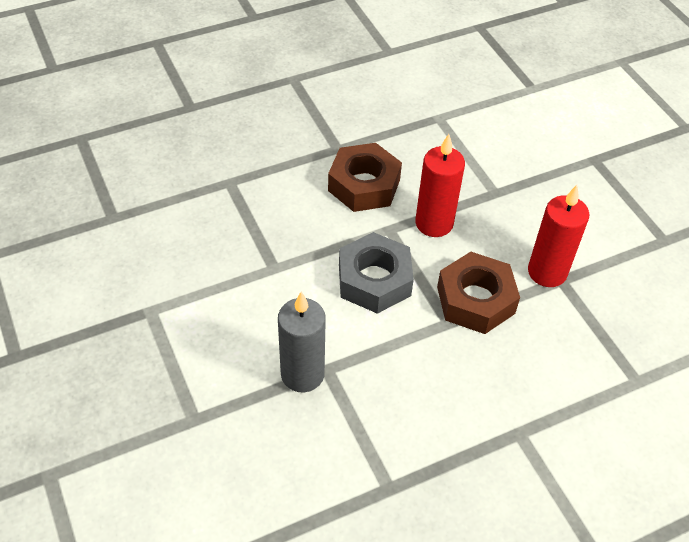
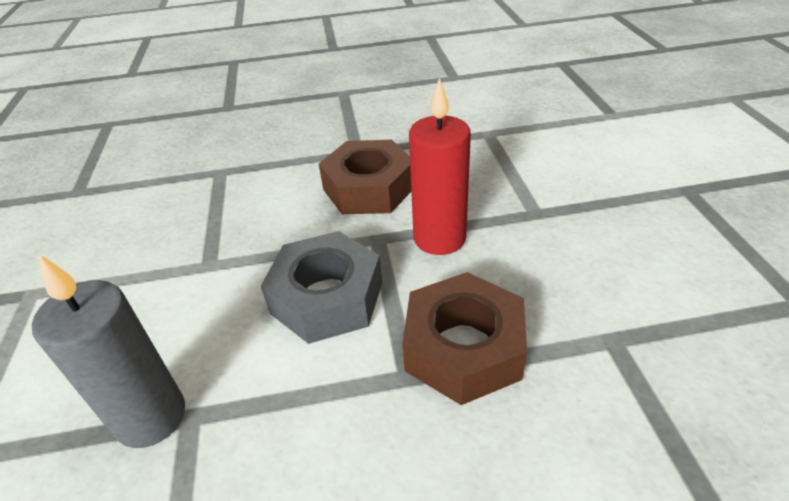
camera: 20 degrees right, 10 degrees down
(547, 272) = (591, 324): red candle -> none

